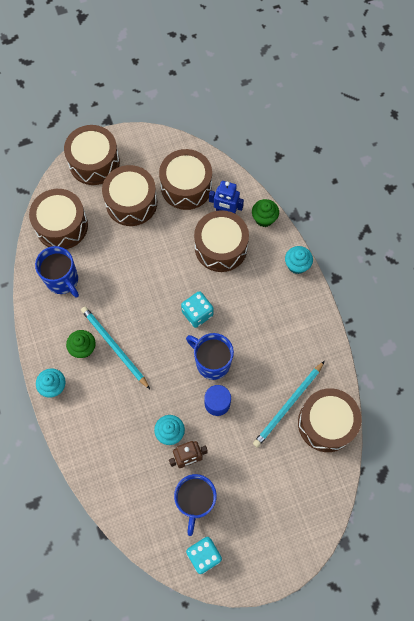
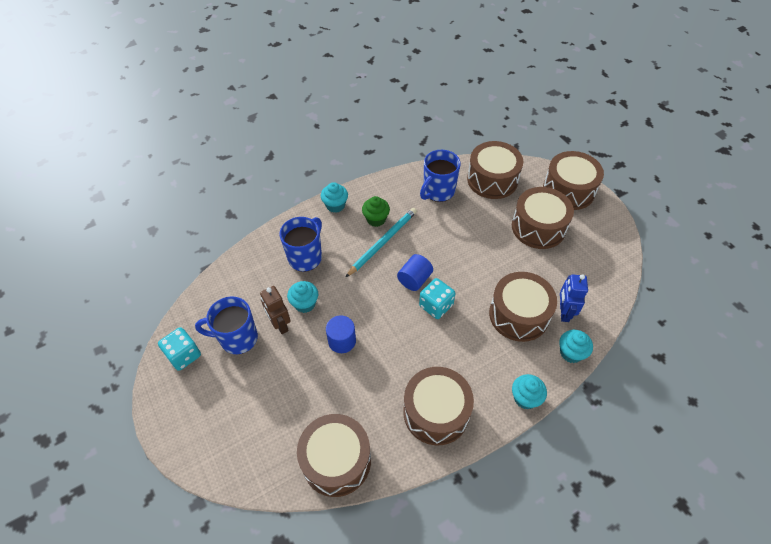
camera: 80 degrees right, 15 degrees down
(165, 326) = (414, 279): none -> blue cylinder
(186, 186) = (577, 270): brown drum -> brown drum (436, 412)
(212, 362) = (385, 328): blue mug -> blue mug (306, 257)
(264, 218) = (571, 353): green cupcake -> turquoise cupcake
(288, 405) = (351, 414): turquoise pencil -> none

